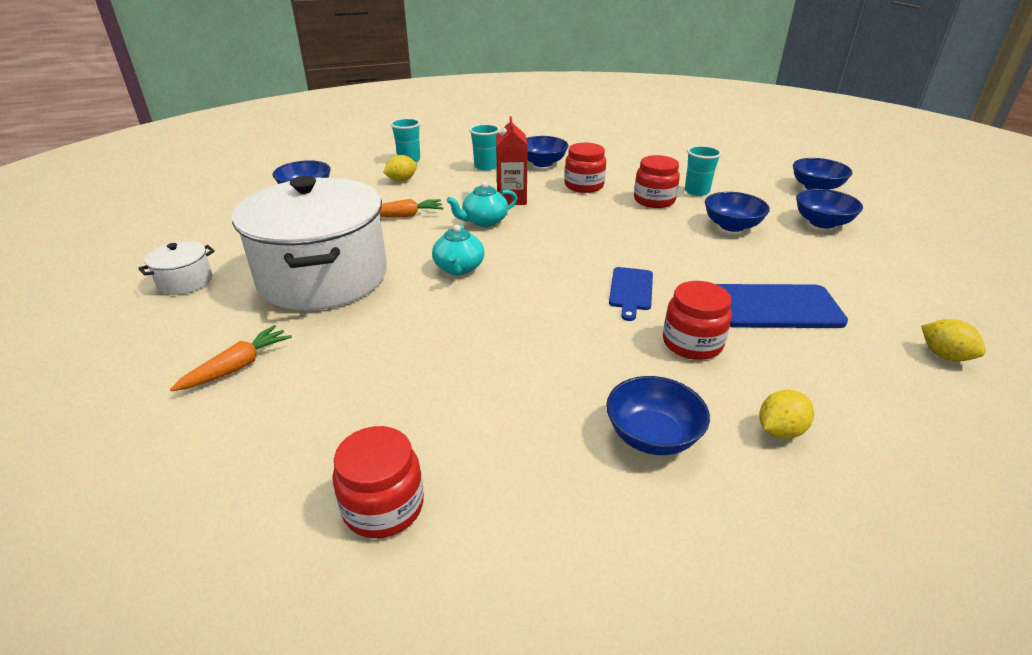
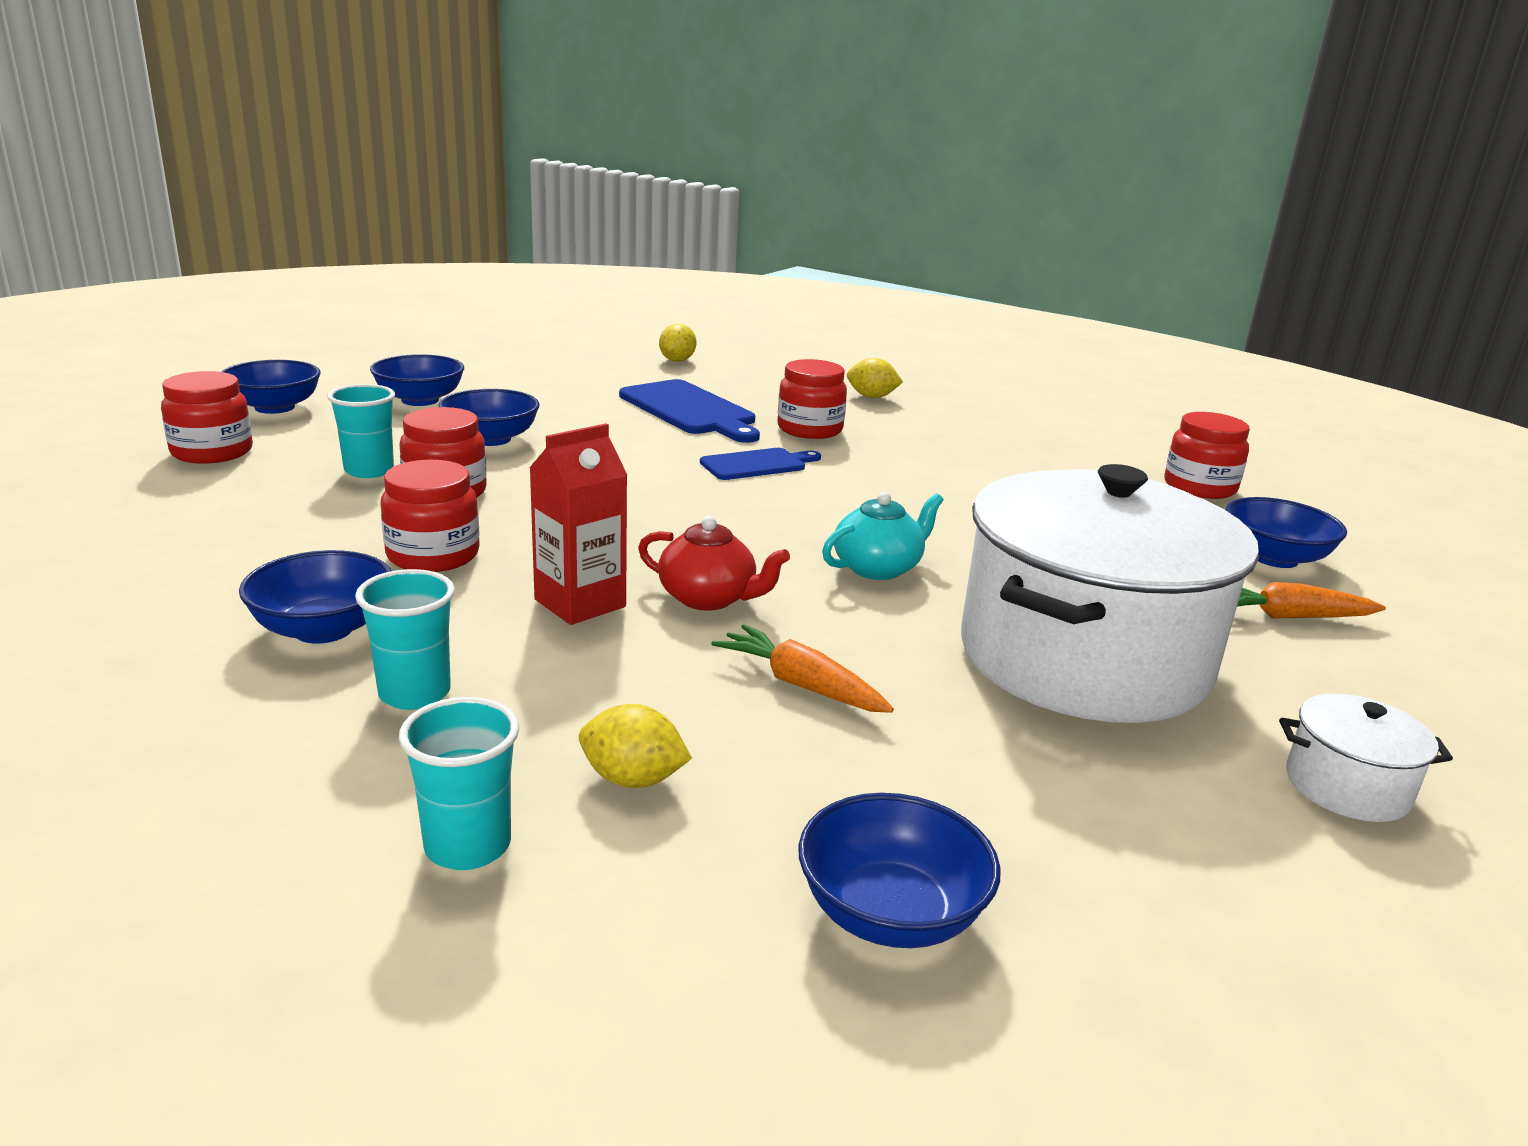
camera: 130 degrees left, 10 degrees down
(484, 221) = (709, 598): turquoise teapot -> red teapot
(652, 436) = (956, 427): blue bowl -> blue bowl (1274, 558)
(743, 169) = (212, 452): none -> red jar

